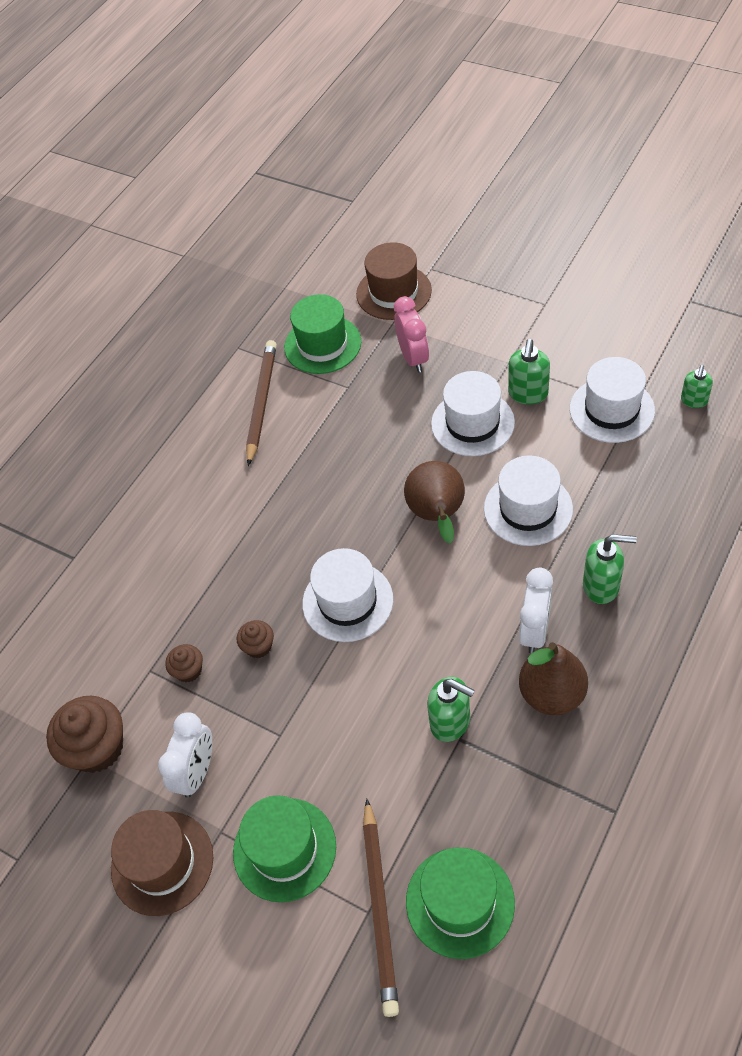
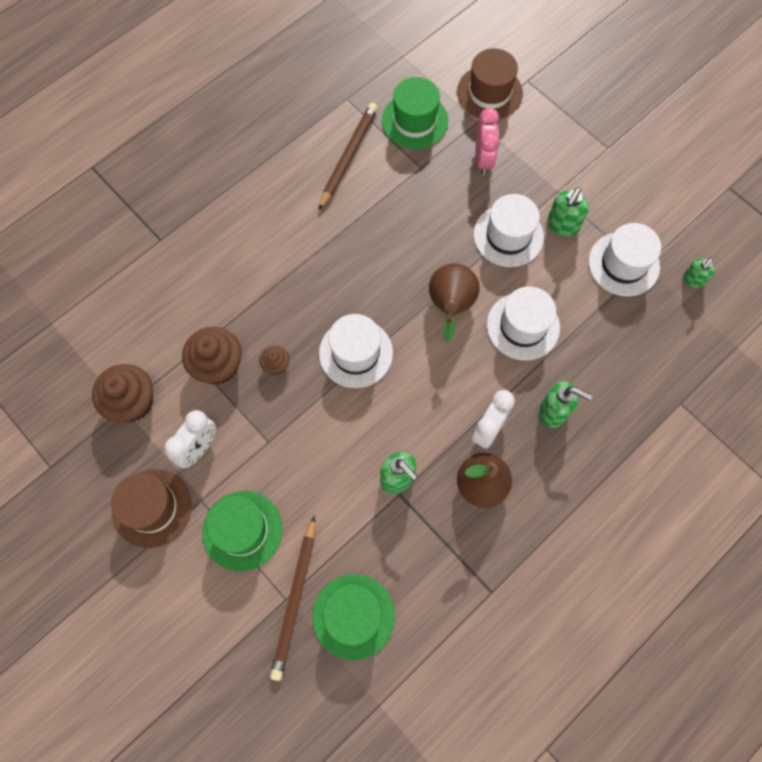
camera: 10 degrees right, 15 degrees up
(188, 670) = (218, 365): brown cupcake -> brown cupcake, size x1.94

